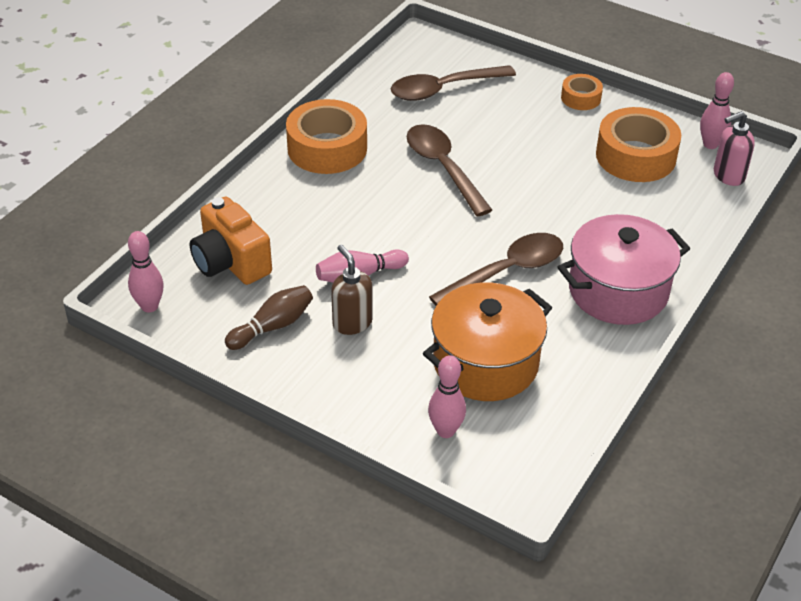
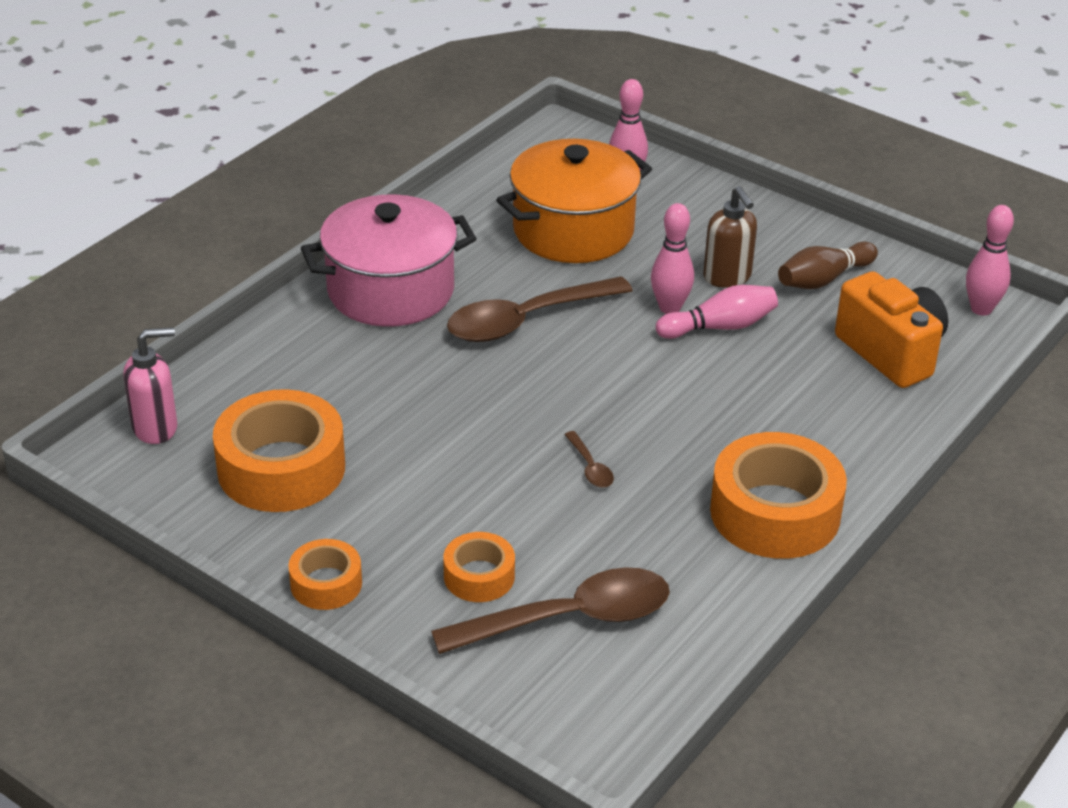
camera: 175 degrees left, 5 degrees down
(443, 168) = (590, 467): brown spoon -> brown spoon, size x0.42
(497, 106) = (479, 576): none -> orange tape
(710, 144) = (150, 481): pink bowling pin -> pink bowling pin (670, 308)

